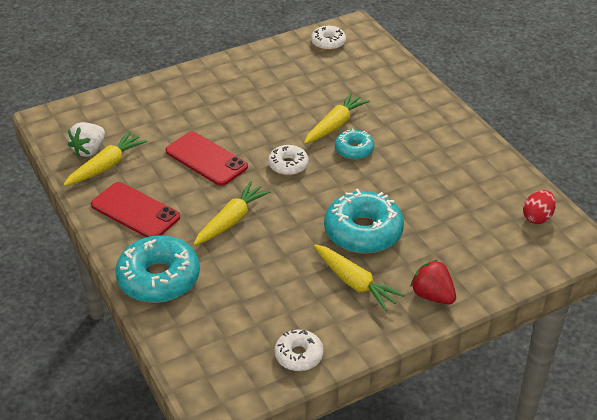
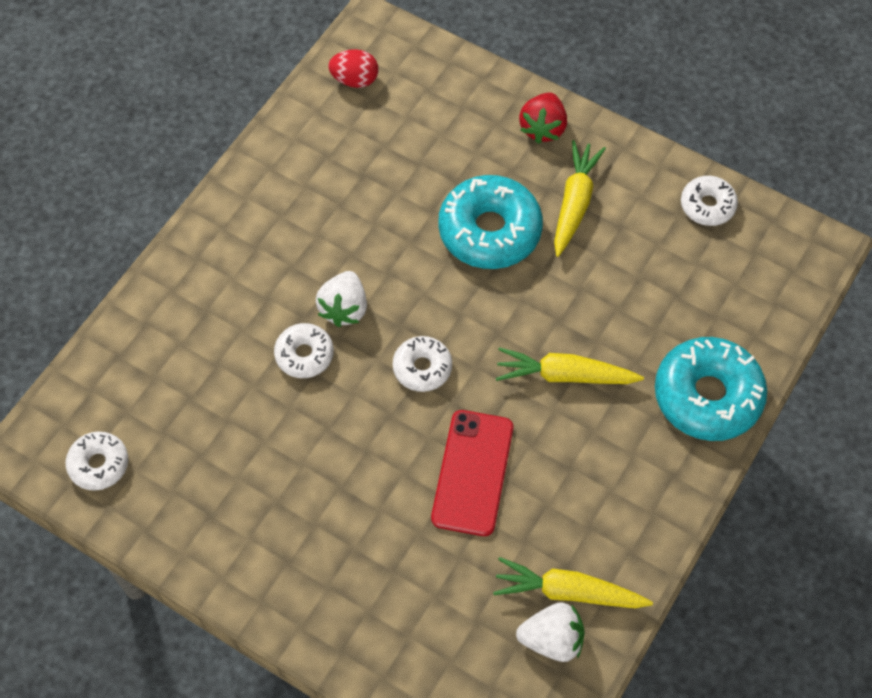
camera: 120 degrees left, 20 degrees up
(135, 211) = (624, 495): red phone -> none
(335, 125) = (304, 355): yellow carrot -> white donut
(354, 150) = (344, 309): turquoise donut -> white strawberry

